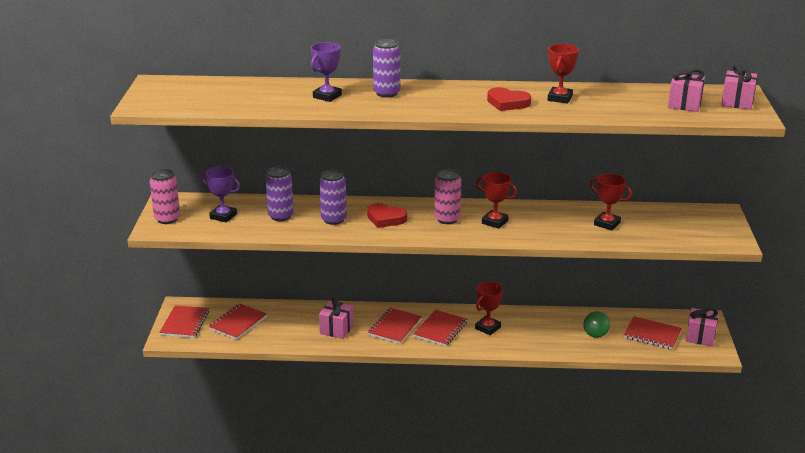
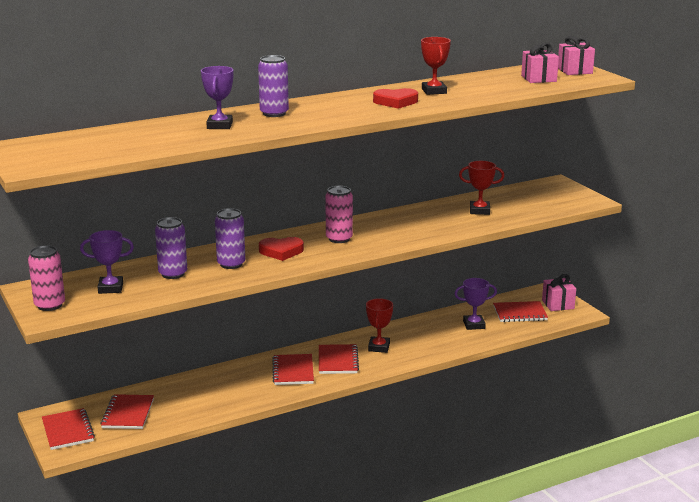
camera: 30 degrees left, 5 degrees down
(336, 329) = (238, 389): pink gift -> none
(495, 222) = (384, 231): red trophy -> none
(595, 333) = (474, 325): green spinning top -> purple trophy

